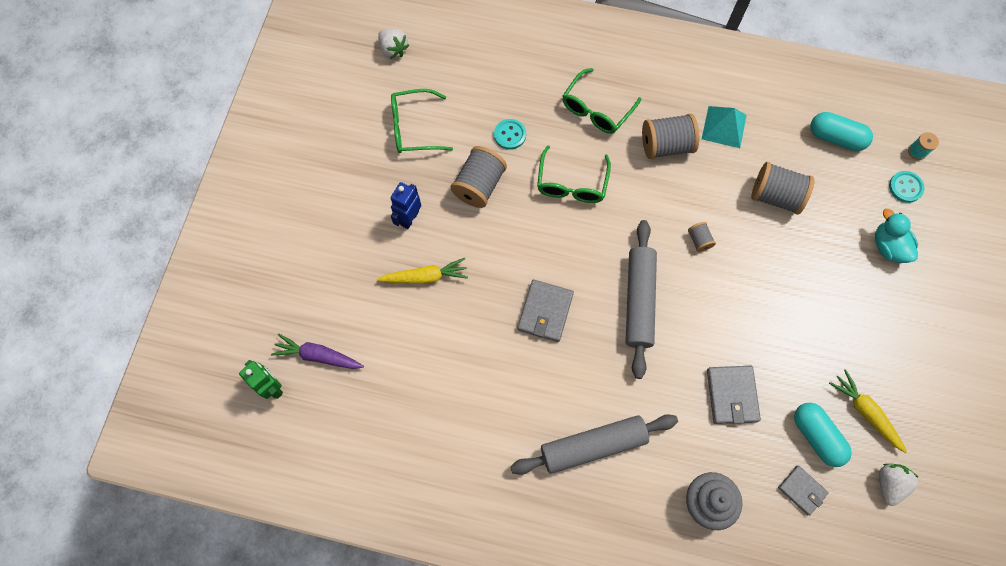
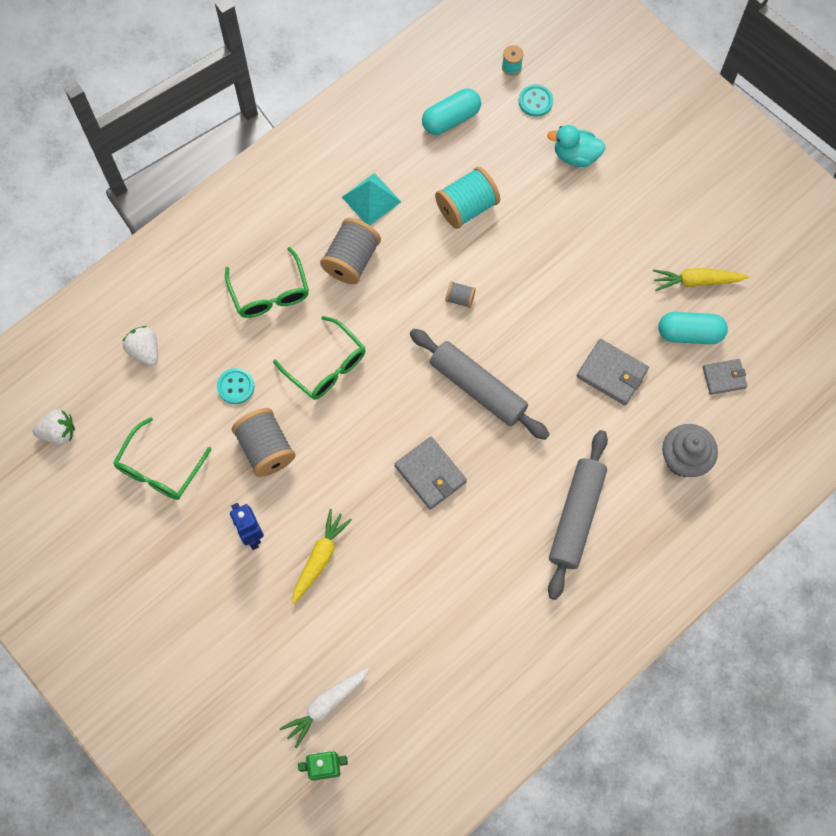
camera: 55 degrees left, 0 degrees up
(318, 355) = (326, 705): purple carrot -> white carrot
(775, 196) = (467, 207): grey spool -> turquoise spool
(889, 483) = (762, 308): white strawberry -> white strawberry (145, 350)

